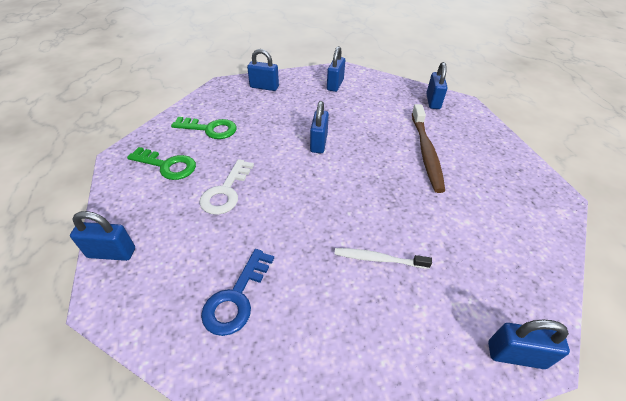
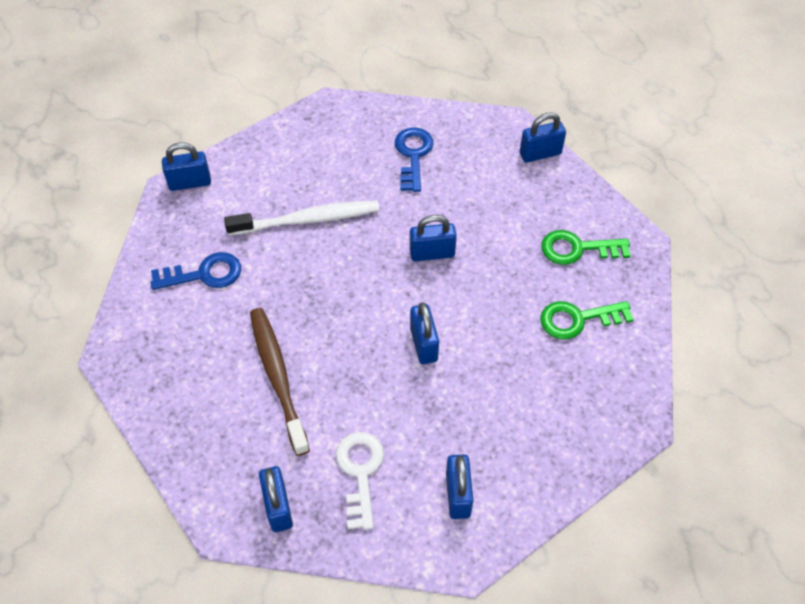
camera: 160 degrees right, 10 degrees up
(225, 192) = (489, 239): white key -> white key (360, 472)
(264, 87) = (570, 441): blue padlock -> blue padlock (432, 253)
(378, 259) = (307, 220): white toothbrush -> white toothbrush, size x1.70
(486, 237) = (204, 274): none -> blue key

